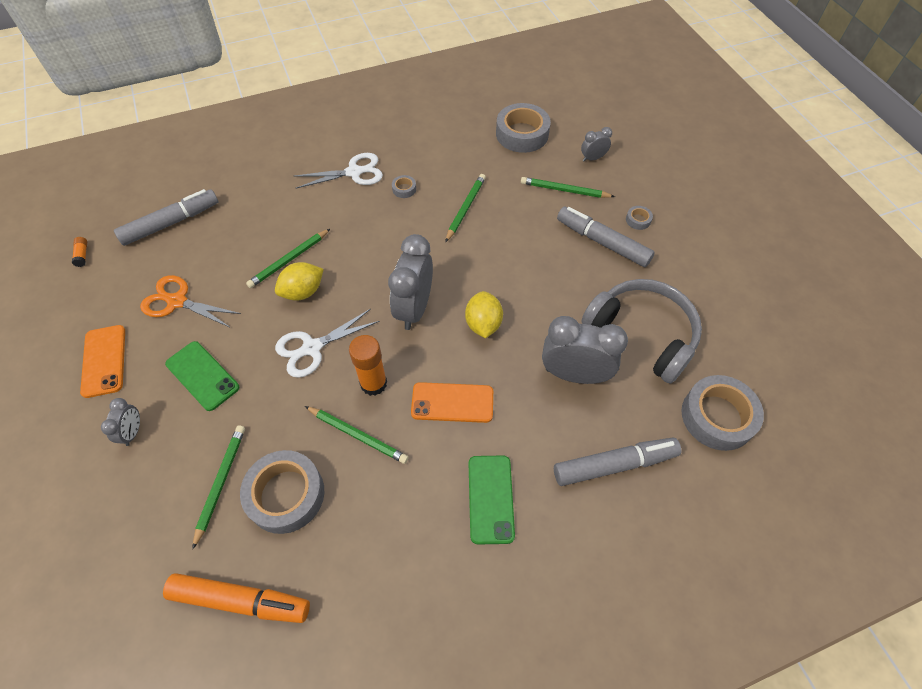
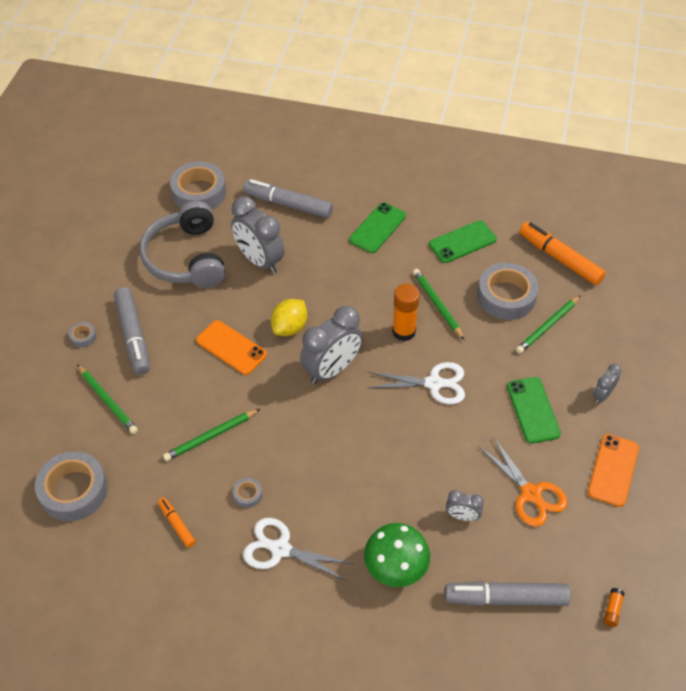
camera: 145 degrees left, 5 degrees down
(264, 201) = (395, 568): none -> green mushroom
(289, 260) = (408, 478): green pencil -> none
(303, 292) = (413, 438): yellow lemon -> none
(378, 545) = (462, 242): none -> green phone
(436, 151) = (177, 524): none -> orange marker
(452, 403) = (357, 289): orange phone -> orange phone (231, 347)
(592, 158) = (44, 418): grey clock -> grey clock (462, 516)

